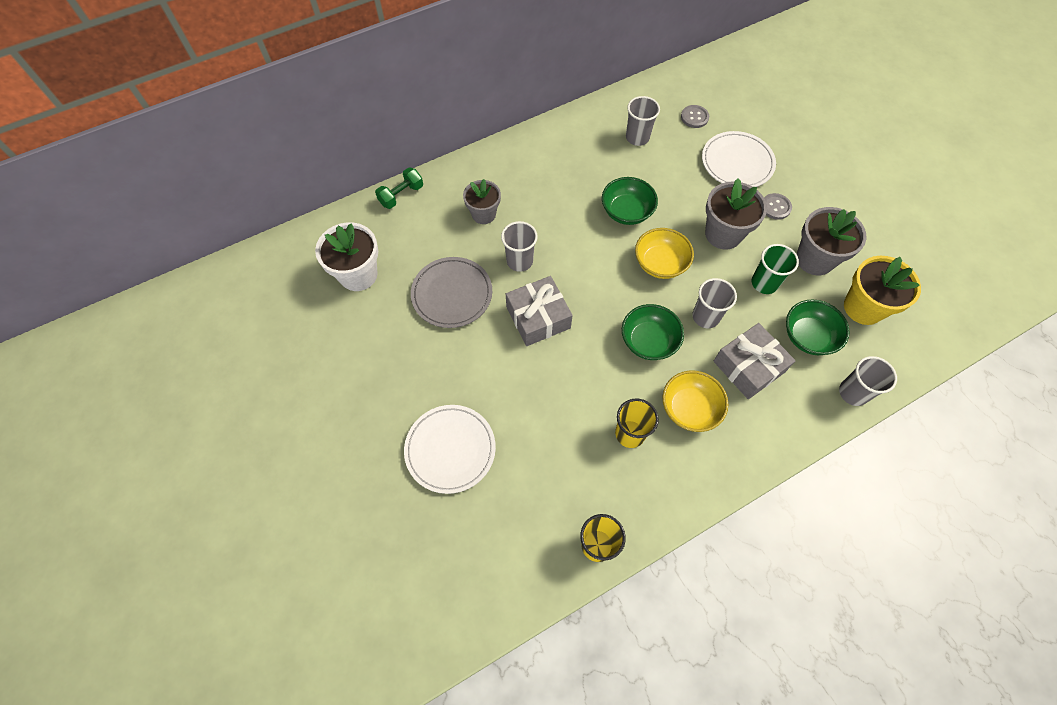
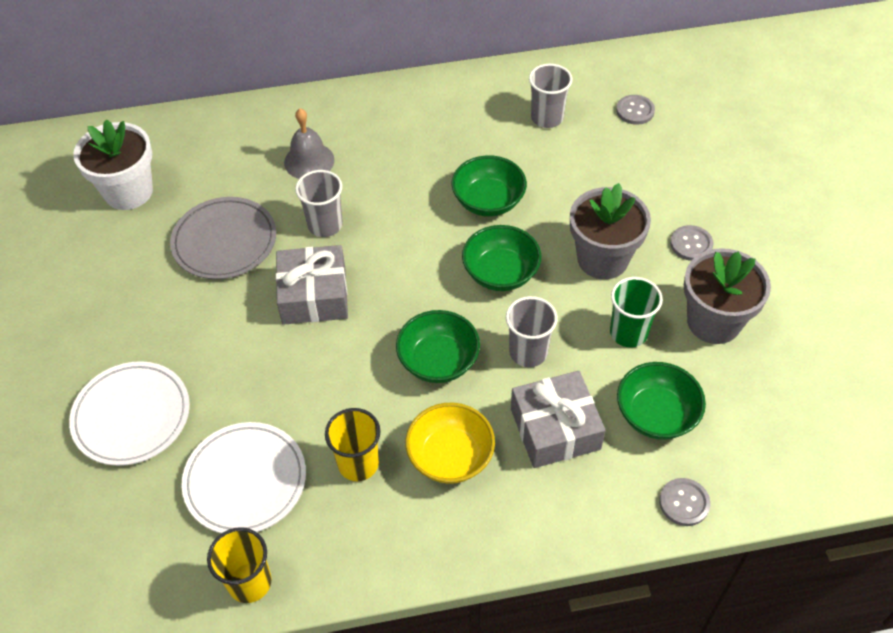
camera: 20 degrees right, 10 degrees down
(401, 195) = (223, 116): green dumbbell -> none
(483, 214) = (309, 161): grey flower pot -> grey bell
(660, 264) = (500, 273): yellow bowl -> green bowl
(737, 162) = (665, 178): white plate -> white plate (245, 480)
(853, 393) = (684, 503): grey cup -> grey button
(863, 307) = (753, 400): yellow flower pot -> none

